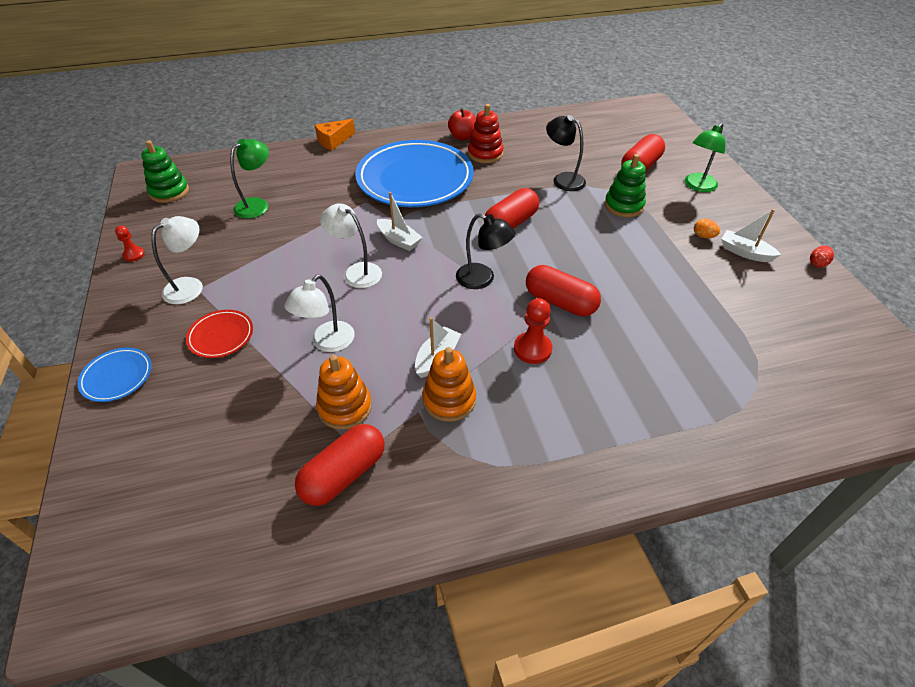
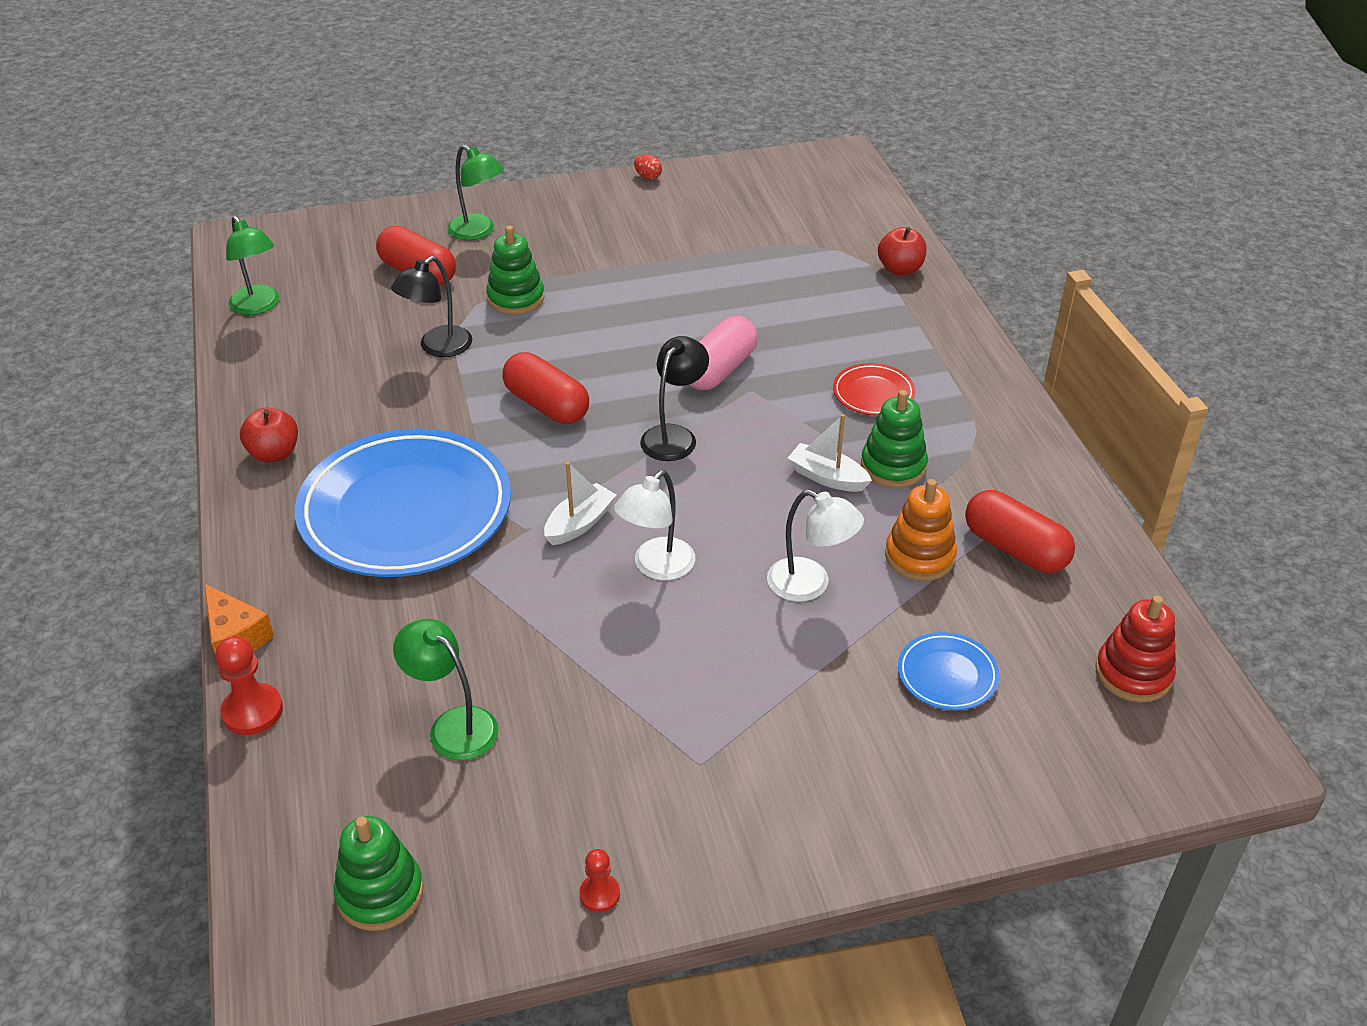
camera: 90 degrees left, 5 degrees down
(117, 377) = (905, 822): blue plate -> blue plate (947, 675)
(190, 286) = (692, 777): white lamp -> none
(221, 336) = (807, 709): red plate -> red plate (873, 393)
(449, 400) = (893, 466): orange stacking toy -> green stacking toy
(485, 154) = (341, 427): red stacking toy -> red stacking toy (1133, 673)
(532, 349) = (803, 397): red pawn -> red pawn (252, 711)
(560, 302) = (719, 370): red capsule -> pink capsule
(589, 119) = (258, 306): none -> green lamp
(703, 236) = (591, 244): orange egg -> none
(743, 431) = (900, 269): none -> red apple
(745, 252) = (625, 220): white boat -> none

